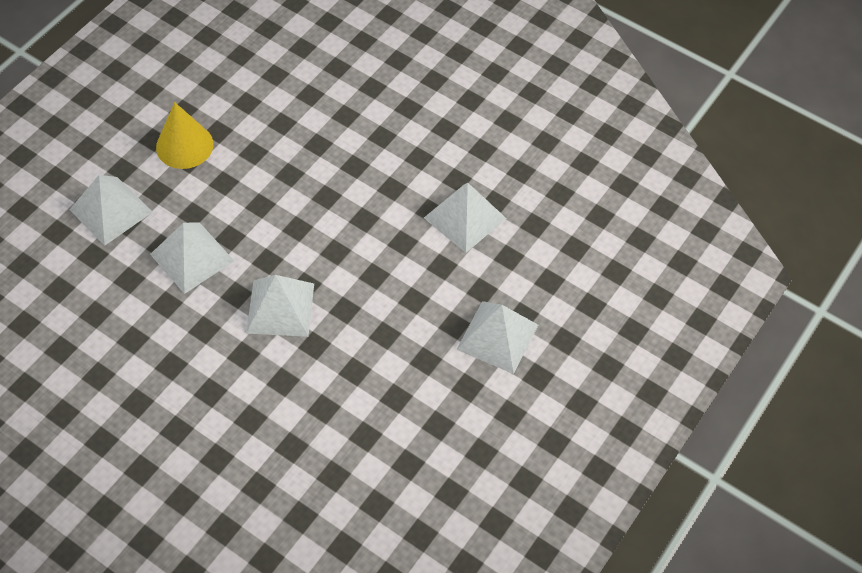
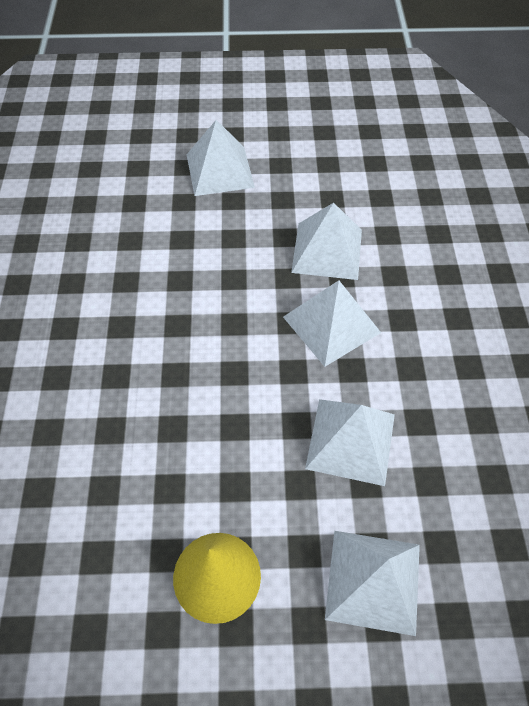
camera: 125 degrees left, 0 degrees up
(465, 218) = (114, 252): white pyramid -> white pyramid (327, 250)

